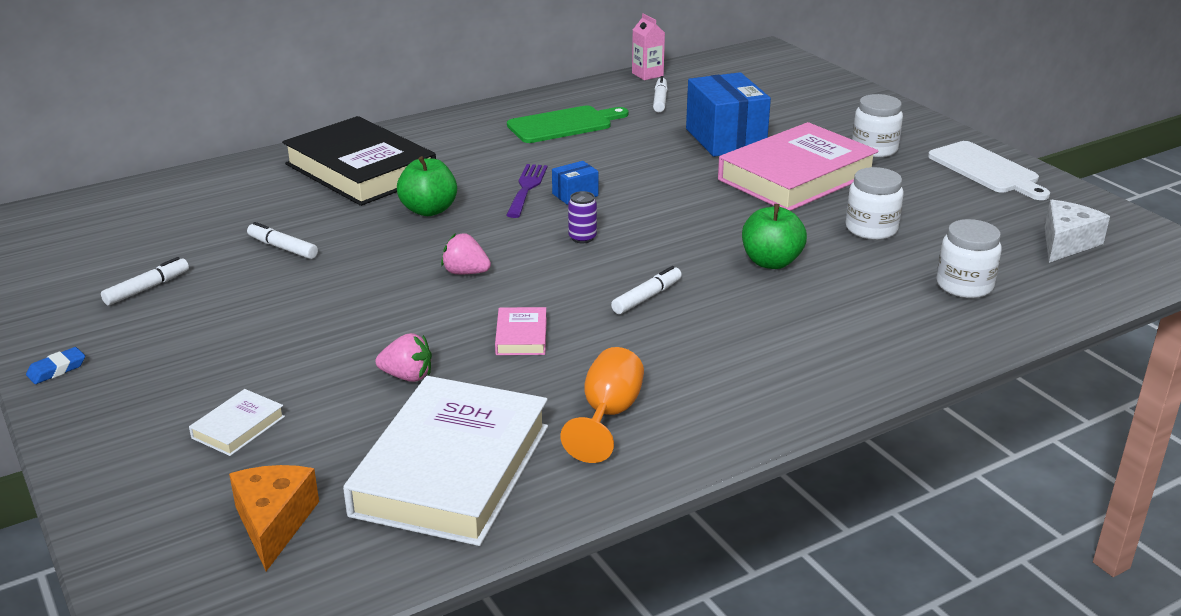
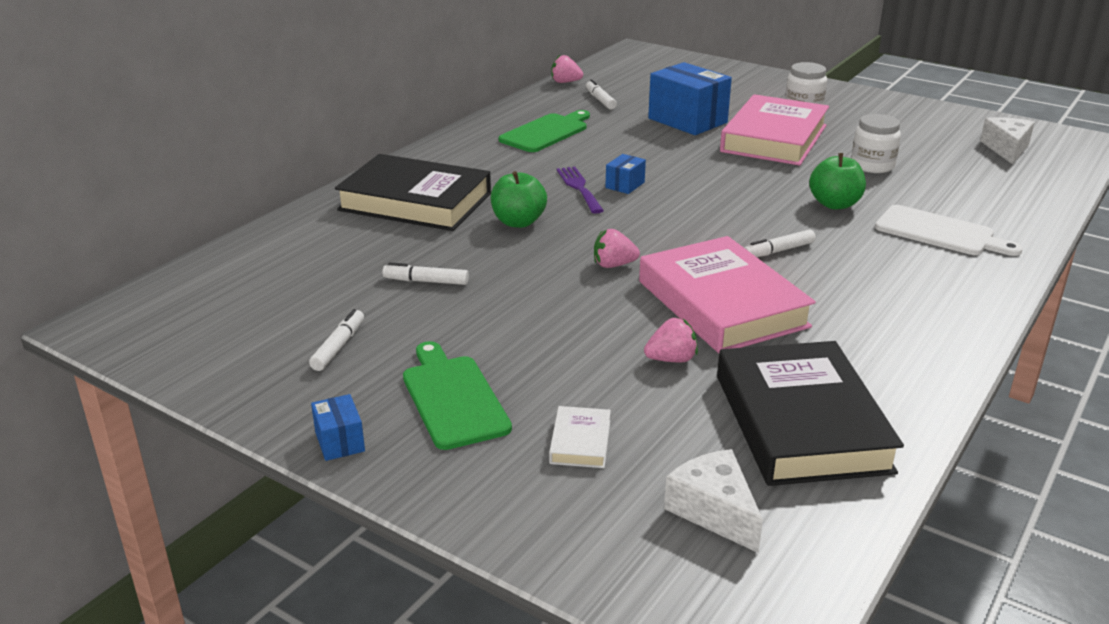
camera: 25 degrees left, 0 degrees up
(57, 369) = (339, 442): blue eraser -> blue box
(183, 358) = (453, 398): none -> green cutting board
(274, 523) = (714, 511): orange cheese -> white cheese
(452, 470) = (801, 422): white book -> black book
(521, 336) = (722, 304): pink book -> pink book, size x2.42
(582, 238) = (673, 217): purple can -> none
(608, 415) = (862, 346): orange goblet -> none
(646, 297) = (778, 251): white marker -> white marker turned 135 degrees counterclockwise
(647, 74) = (565, 82): pink carton -> pink strawberry
(964, 285) = (981, 191): white jar -> none
(986, 170) = (896, 109): white cutting board -> white cutting board (940, 232)

